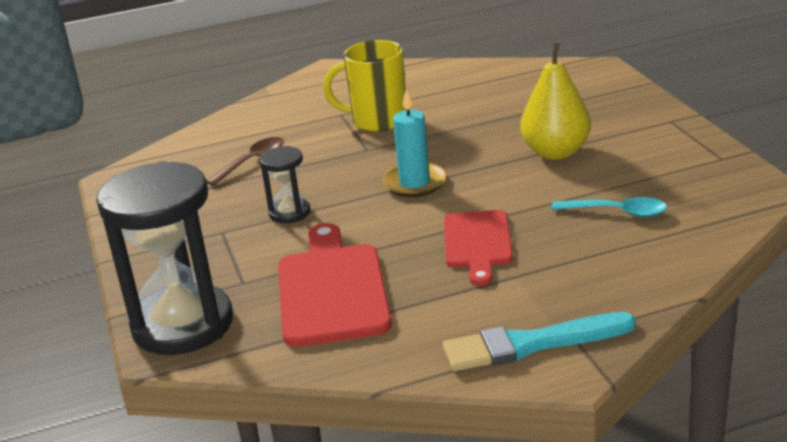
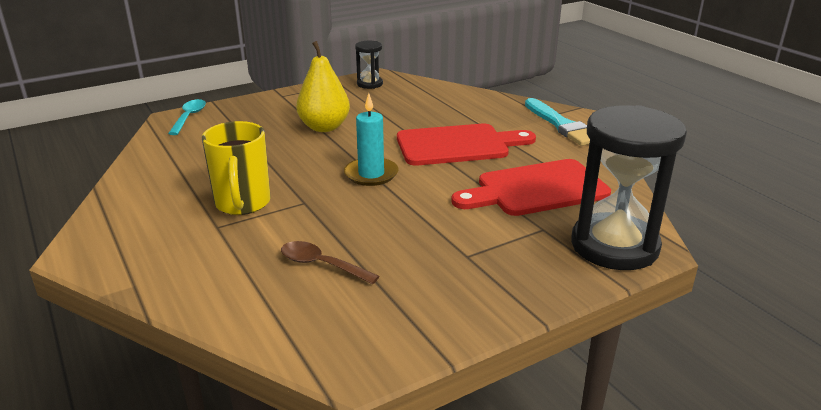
camera: 105 degrees left, 0 degrees up
(289, 213) = (427, 225): black hourglass -> black hourglass (369, 84)
(478, 243) = (458, 145): red cutting board -> red cutting board, size x1.52
(617, 212) = (410, 108): turquoise spoon -> turquoise spoon (189, 117)

